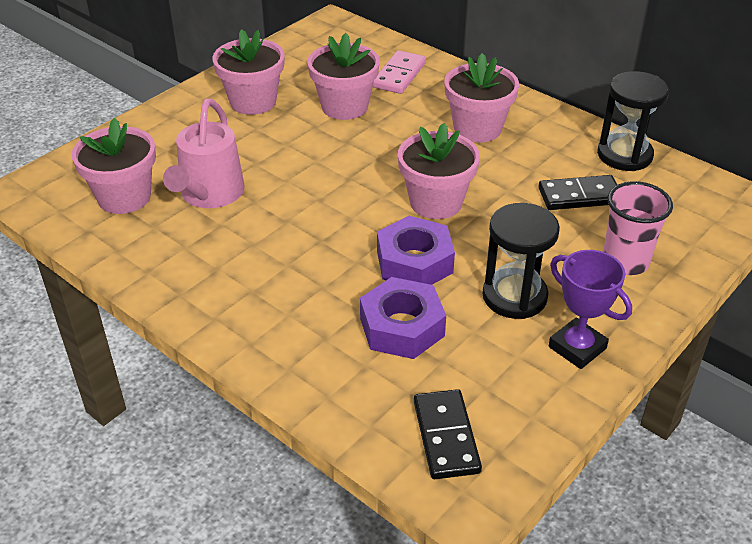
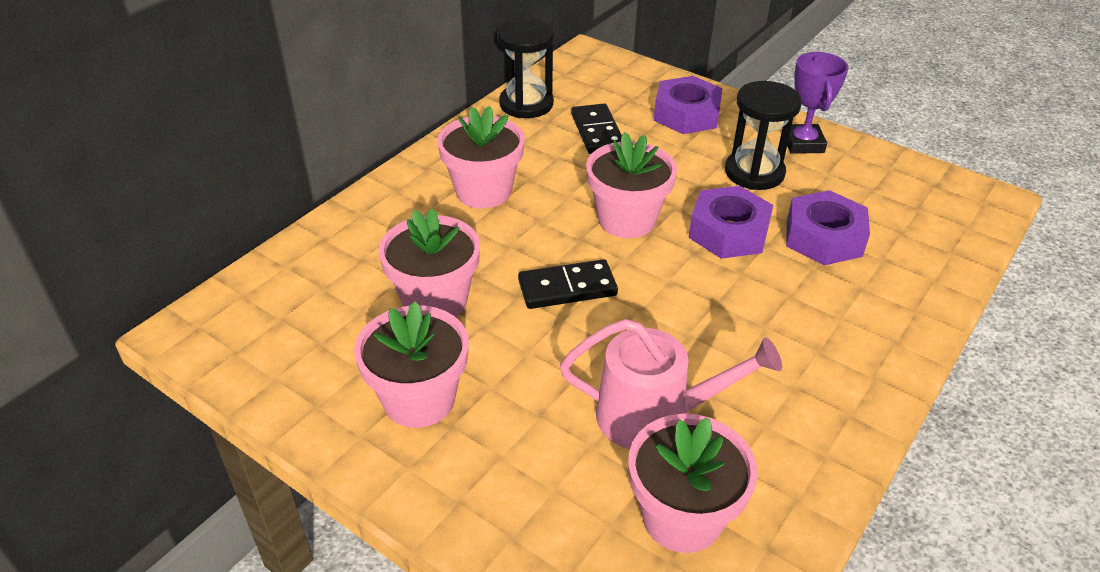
camera: 95 degrees left, 0 degrees up
(399, 75) = (358, 254): pink domino -> none
(446, 436) = (937, 210): black domino -> black domino (567, 288)
(577, 348) = (803, 143): purple trophy -> purple trophy turned 45 degrees counterclockwise
(625, 262) = (686, 114): pink cup -> purple nut

